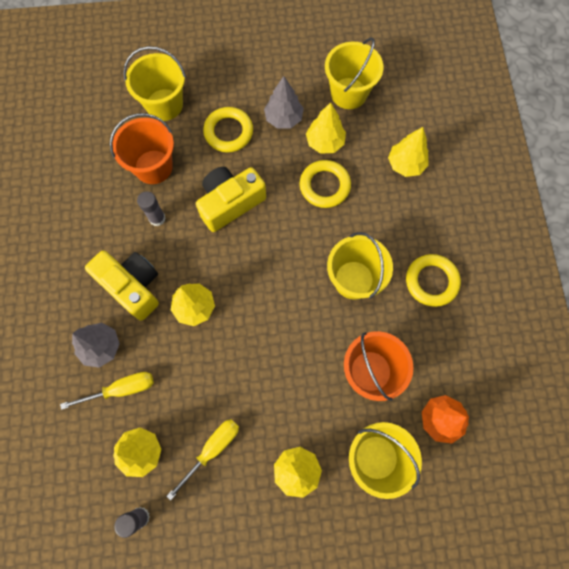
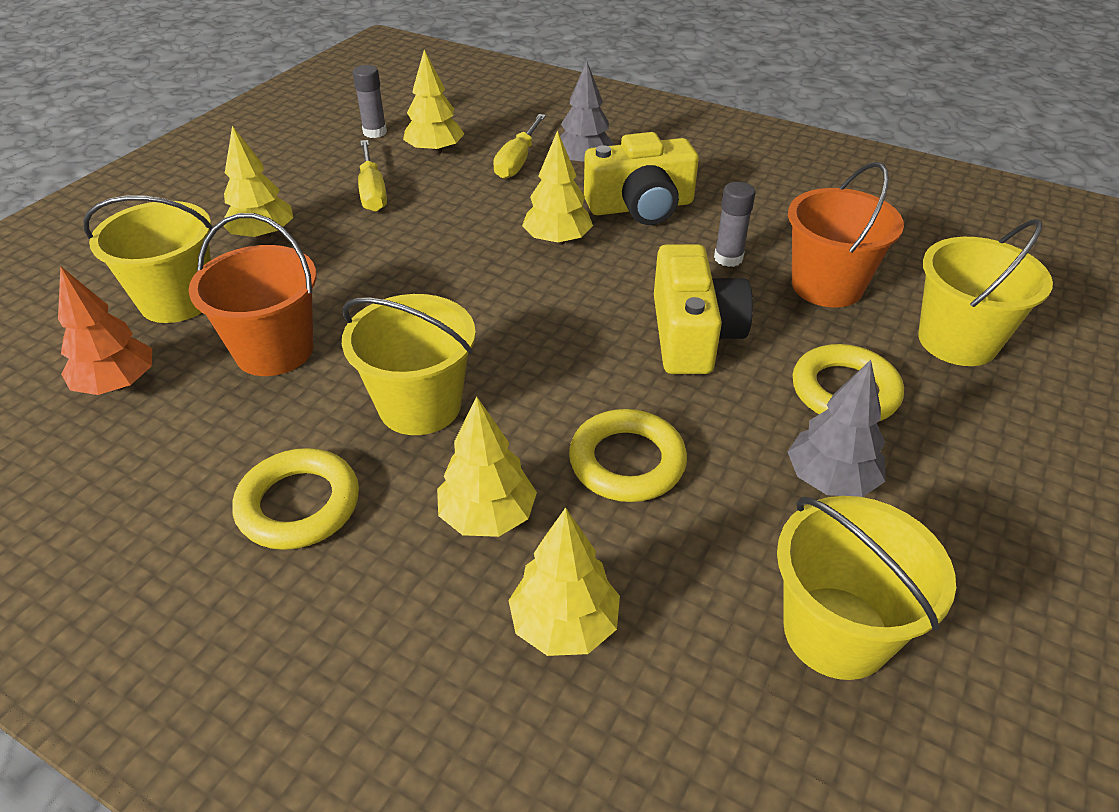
camera: 125 degrees right, 30 degrees down
(325, 142) = (726, 514): yellow tree -> yellow tree (487, 516)

